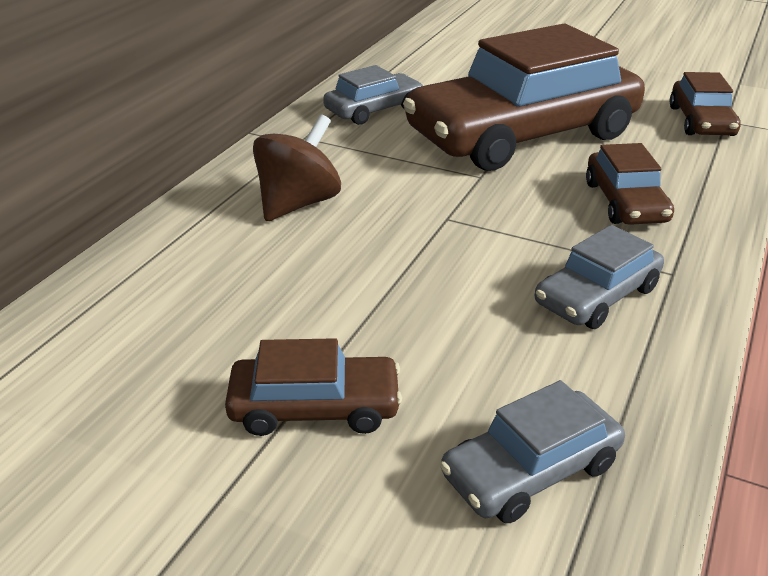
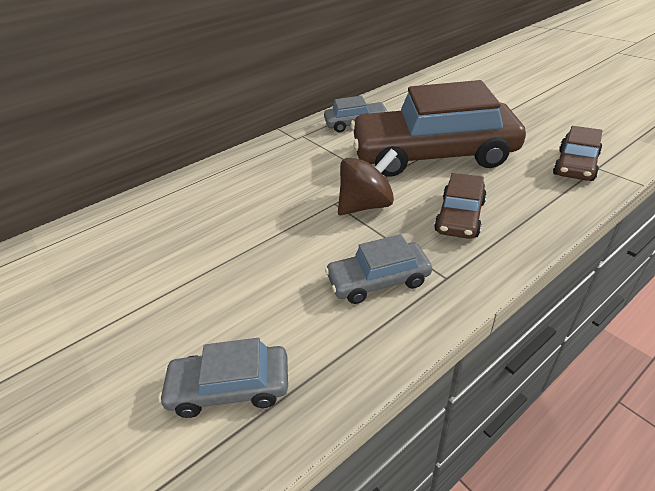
camera: 30 degrees right, 5 degrees up
(298, 203) = (263, 176): brown spinning top -> brown spinning top (366, 205)
(315, 407) = (161, 304): brown car -> none

